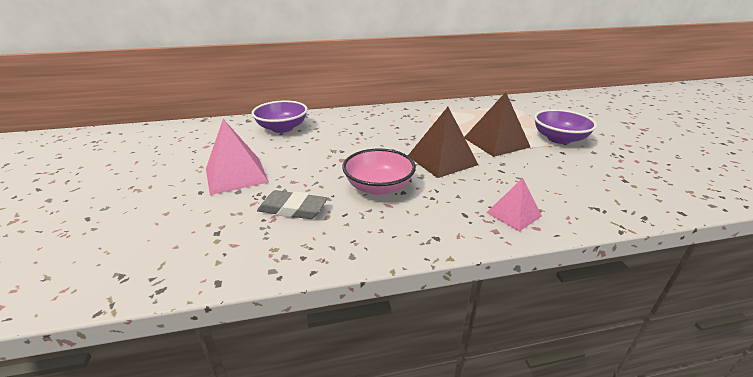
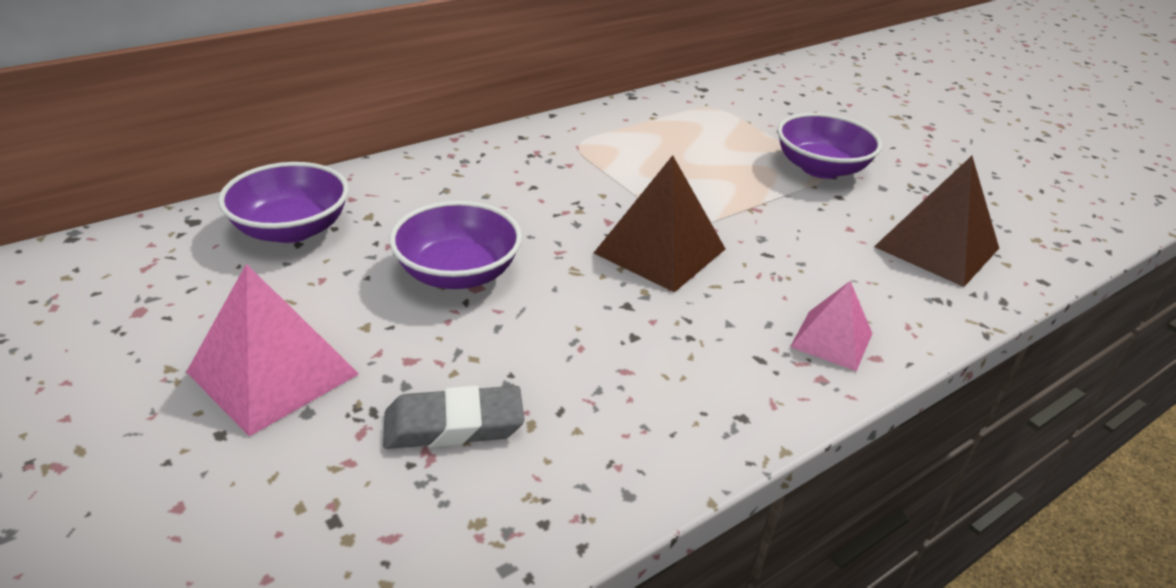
camera: 25 degrees left, 5 degrees up
(338, 153) = (458, 273): none -> purple bowl
(378, 187) = (585, 336): pink bowl -> none
(496, 142) = (727, 193): brown pyramid -> brown pyramid (936, 247)

